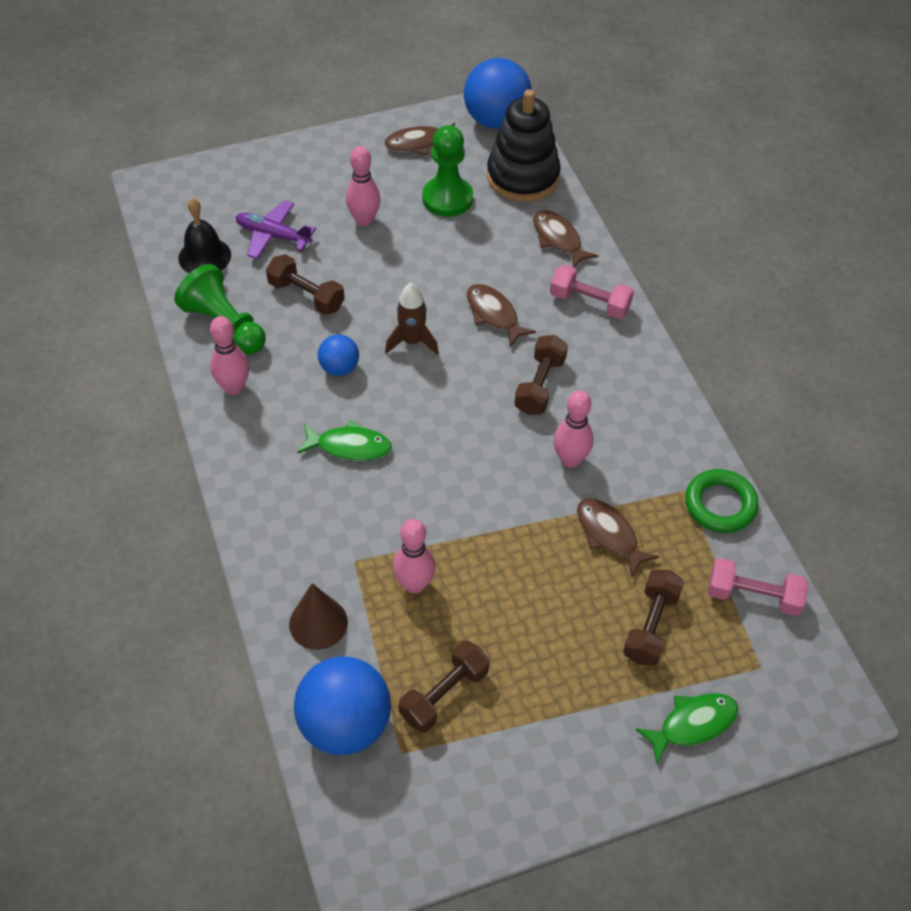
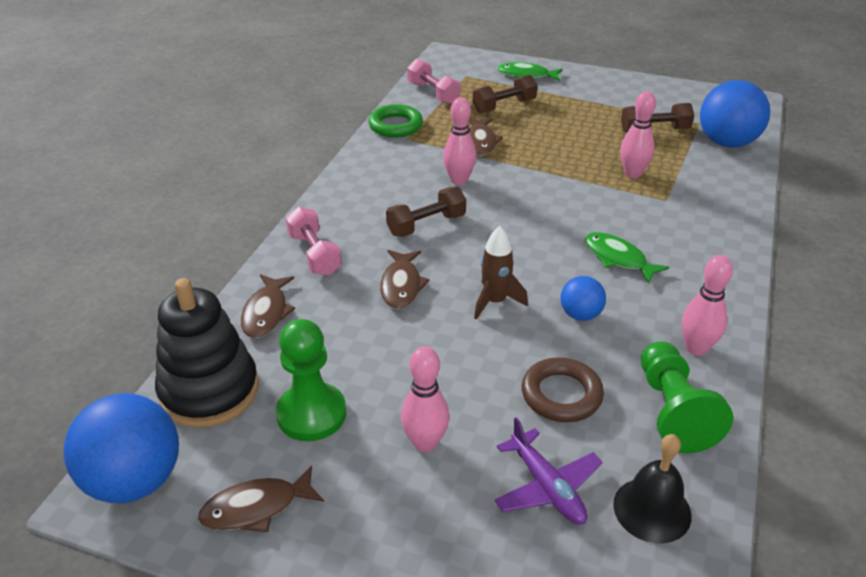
camera: 140 degrees left, 15 degrees down
(306, 295) = (561, 395): brown dumbbell -> brown ring
(318, 623) = (715, 184): brown cone -> none
(419, 143) = (256, 508): brown fish -> brown fish turned 135 degrees clockwise

